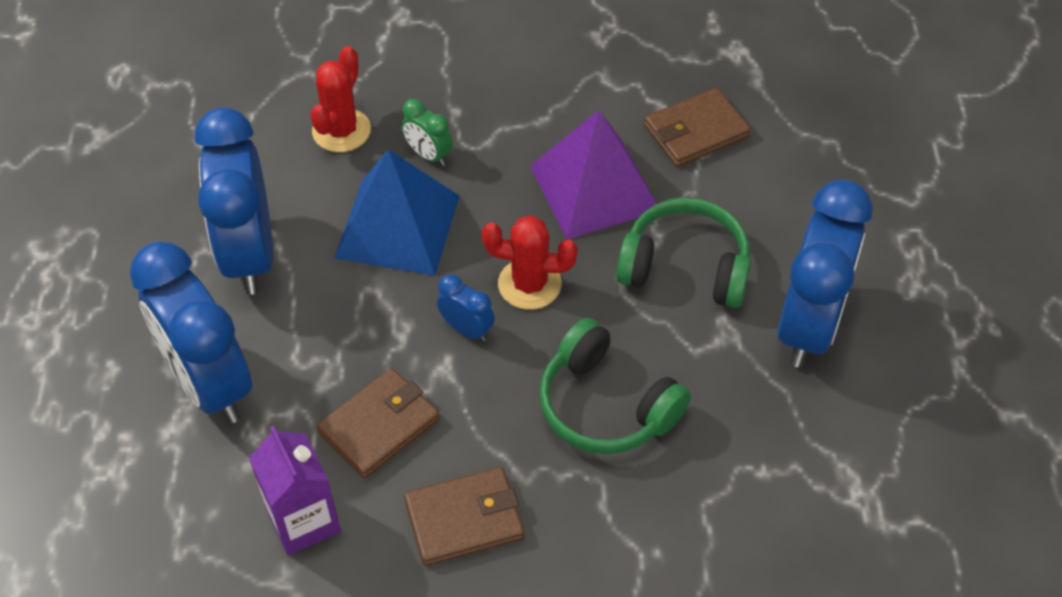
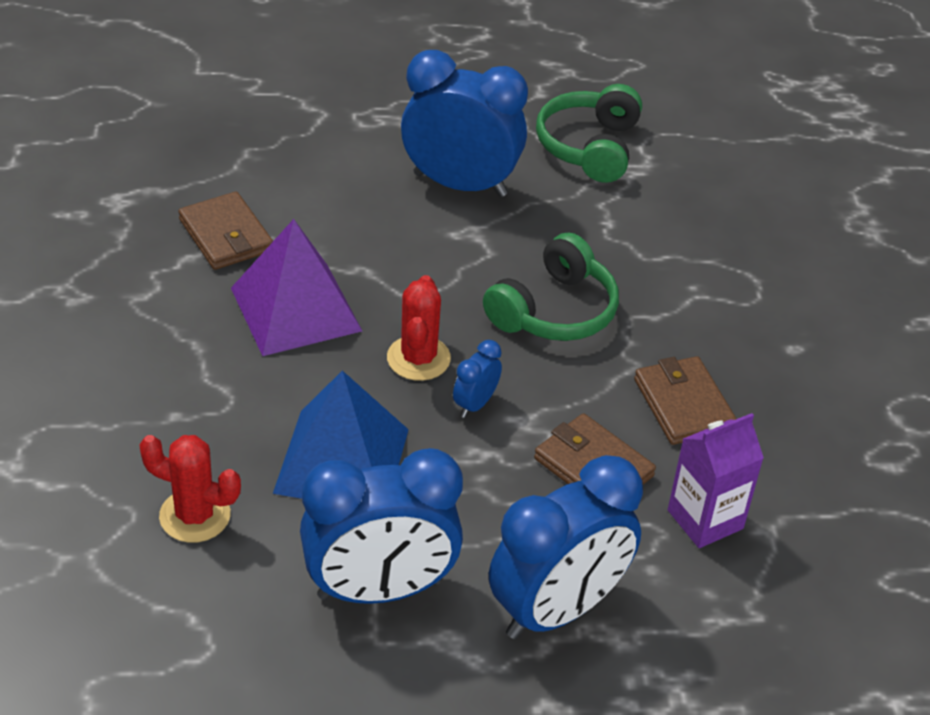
camera: 95 degrees left, 10 degrees down
(428, 155) = (240, 437): green clock -> none
(685, 267) = (397, 253): green headphones -> green headphones (589, 147)

